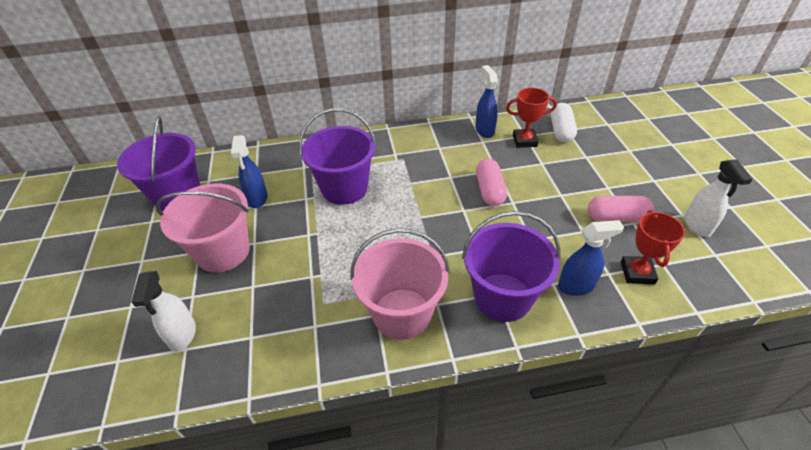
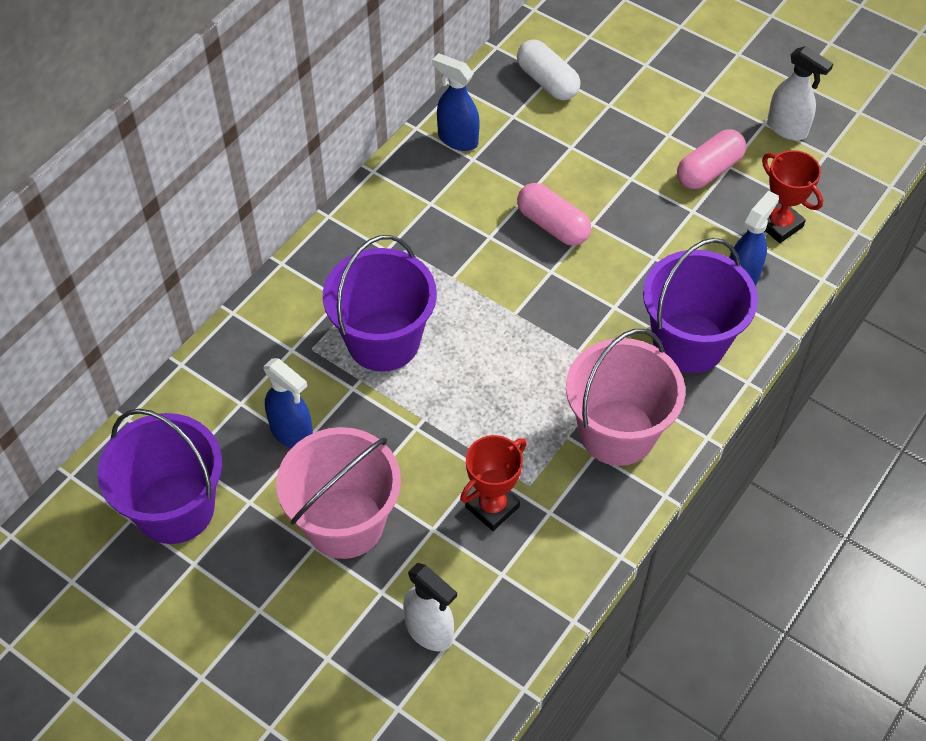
camera: 45 degrees left, 10 degrees up
(524, 141) = (520, 125): red trophy -> red trophy (492, 507)

